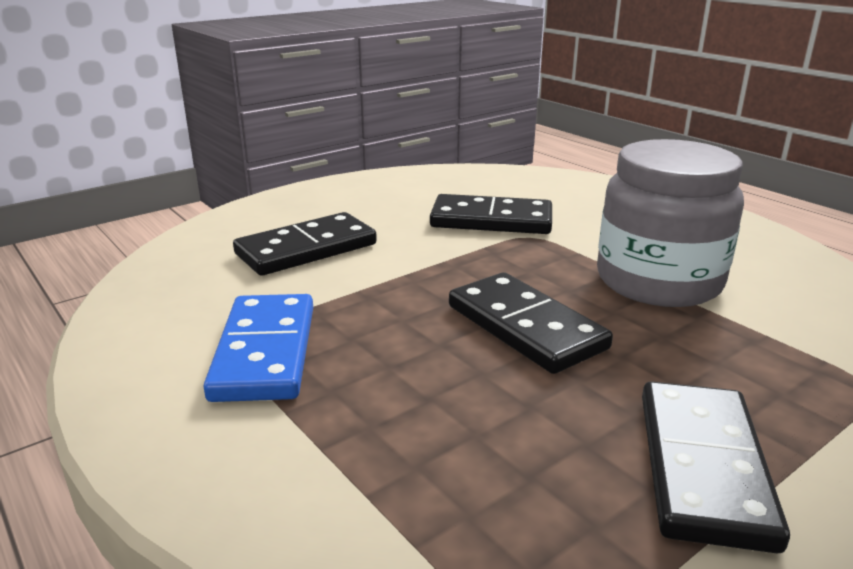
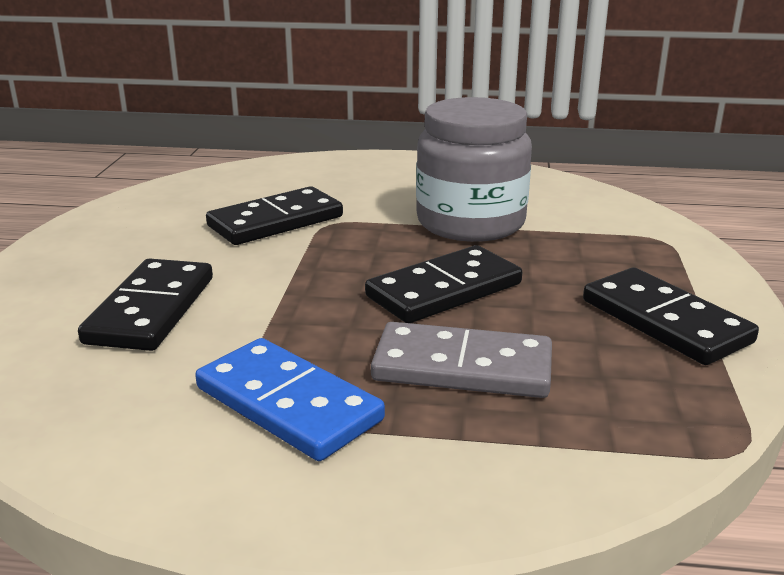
camera: 45 degrees left, 0 degrees up
(424, 395) = (462, 367): none -> grey domino
(525, 327) = (444, 290): black domino -> black domino turned 45 degrees counterclockwise

